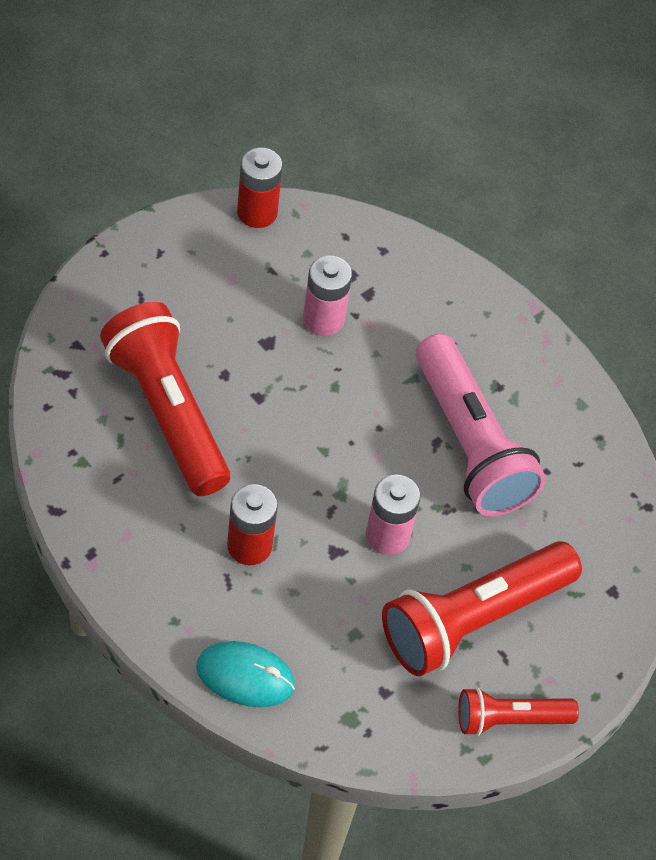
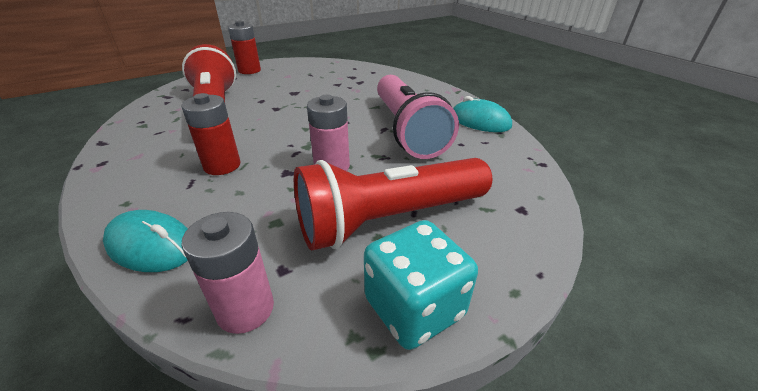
camera: 15 degrees right, 20 degrees down
(257, 212) = (312, 61): red battery -> red battery (249, 70)
(323, 319) = (330, 87): pink battery -> pink battery (245, 309)
(510, 719) = (414, 308): red flashlight -> turquoise dice
(573, 411) = (480, 121): none -> turquoise mouse

